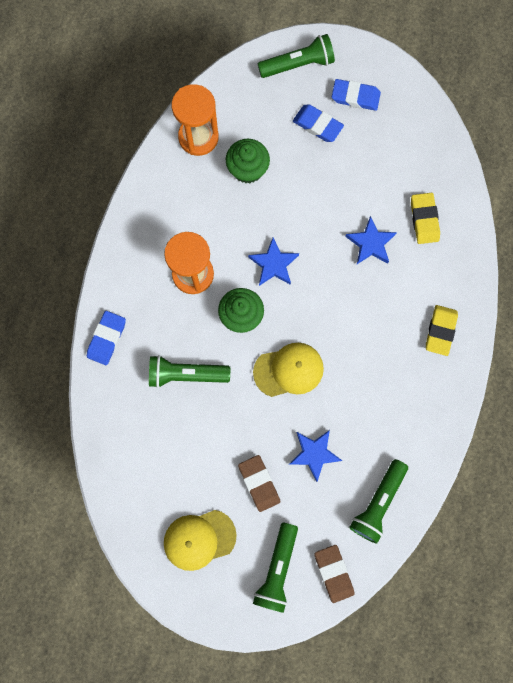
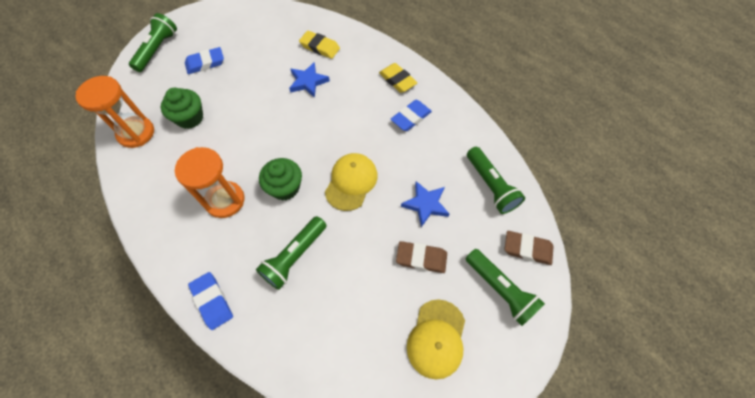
camera: 55 degrees left, 15 degrees down
(273, 264) = (268, 144): blue star -> none
(355, 97) = (210, 35): blue eraser -> blue eraser (411, 117)

